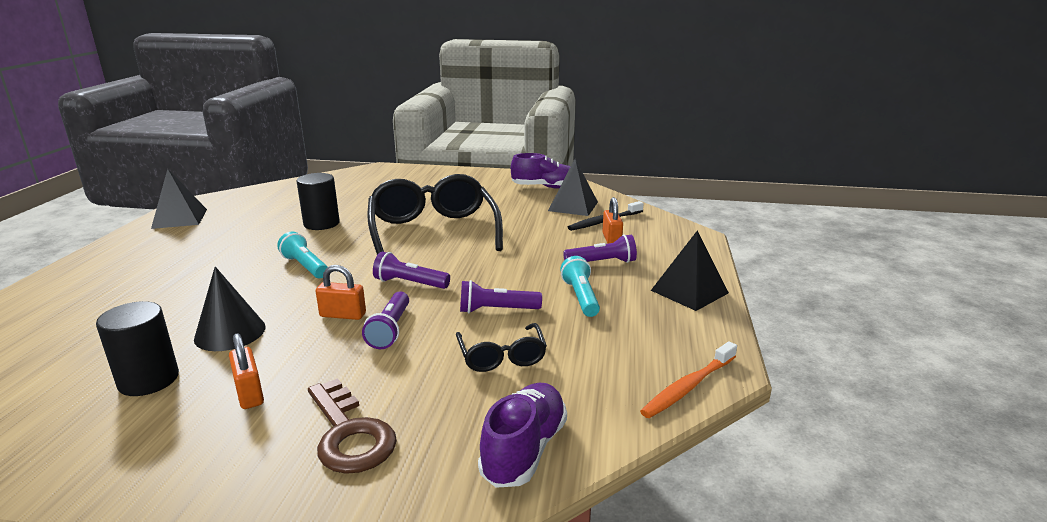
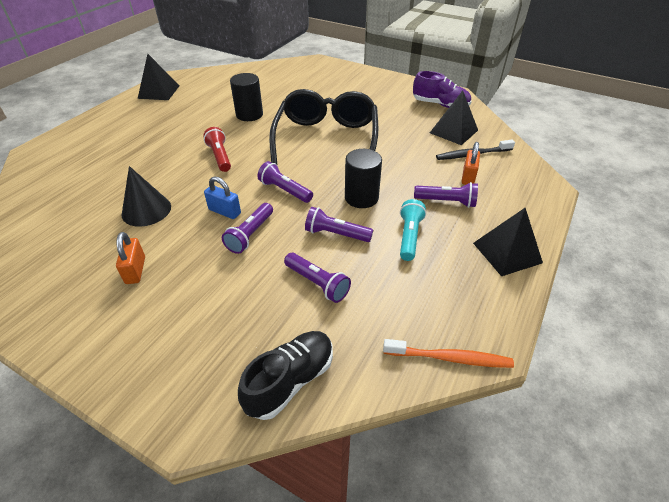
camera: 20 degrees right, 20 degrees up
(148, 380) = (83, 240): black cylinder -> black cylinder (361, 197)
(305, 266) = (220, 156): turquoise flashlight -> red flashlight
(343, 315) = (224, 211): orange padlock -> blue padlock
(349, 434) = (181, 327): brown key -> none
(502, 357) = (317, 283): black glasses -> purple flashlight
(524, 450) = (290, 381): purple shoe -> black shoe
(688, 387) = (450, 358): orange toothbrush -> orange toothbrush turned 150 degrees counterclockwise

